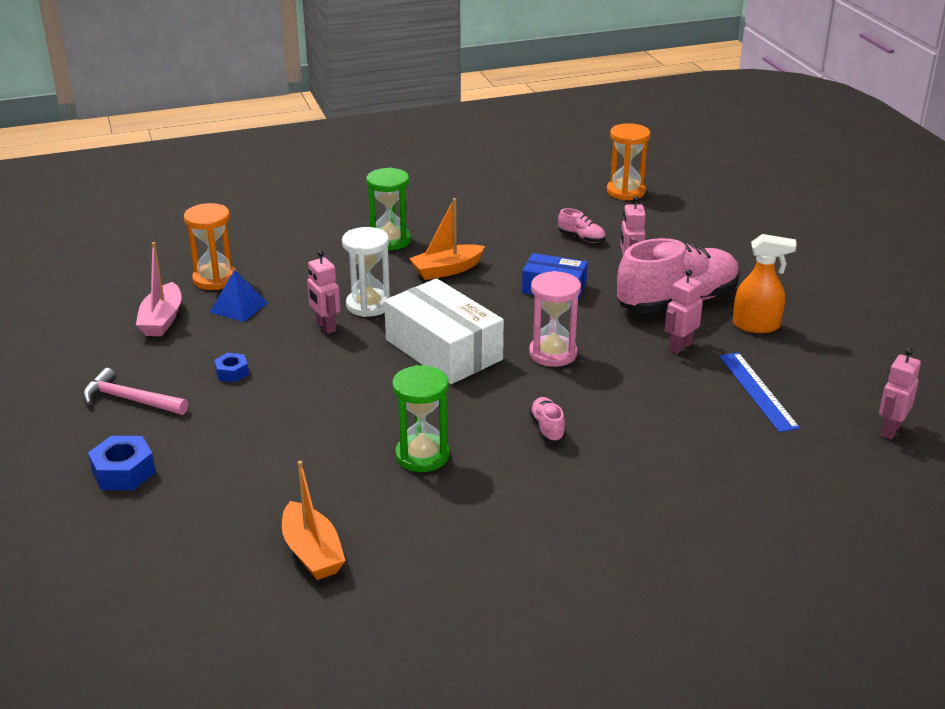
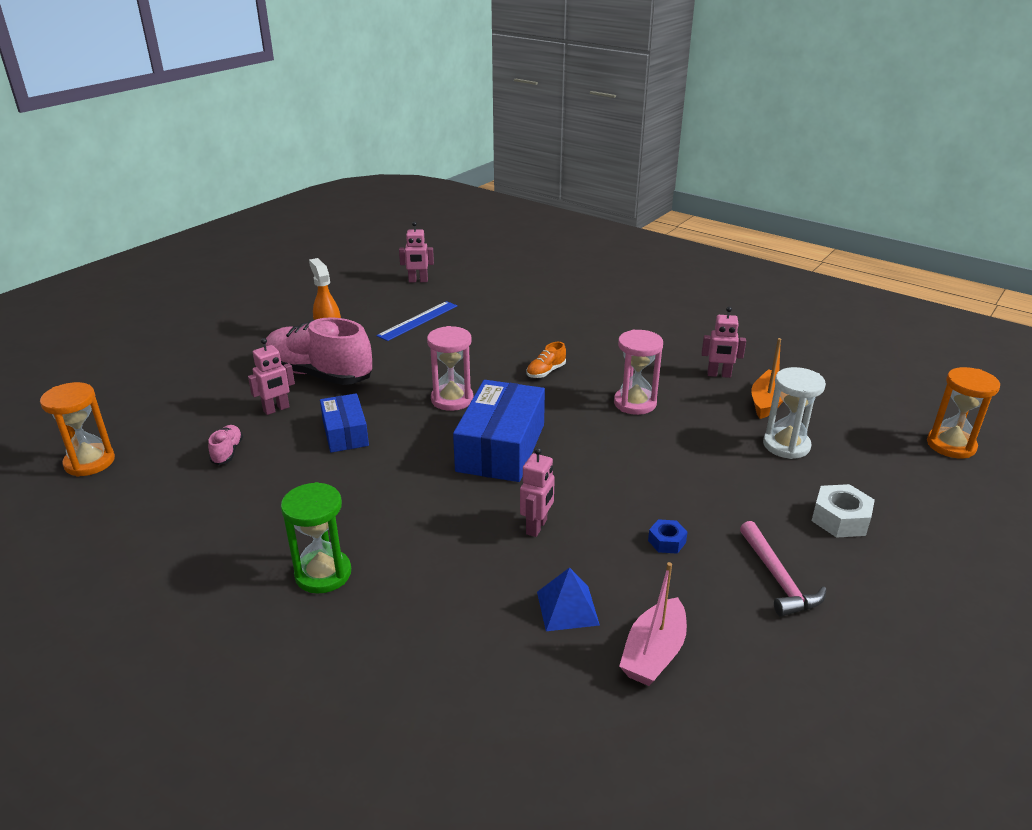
camera: 125 degrees left, 0 degrees up
(124, 472) = (840, 519): blue nut -> white nut
(162, 320) = (653, 653): pink boat -> pink boat turned 150 degrees clockwise
(215, 279) = (535, 669): orange hourglass -> orange hourglass (951, 445)
(368, 305) = (473, 520): white hourglass -> white hourglass (786, 445)
(422, 456) = (635, 403): green hourglass -> pink hourglass
(443, 350) = (501, 447): white box -> blue box
(446, 270) = (360, 504): orange boat -> none
(547, 428) = (546, 372): pink shoe -> orange shoe
(680, 346) = (388, 357): pink robot -> pink robot (719, 375)

